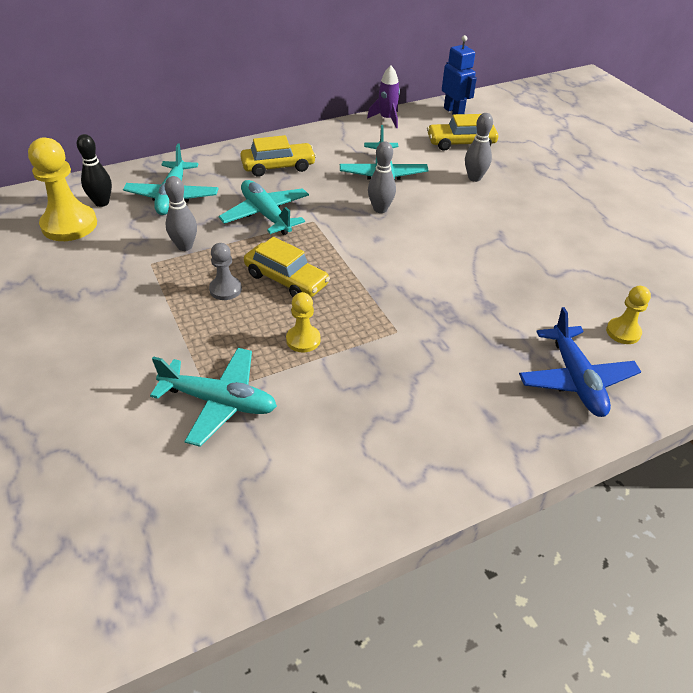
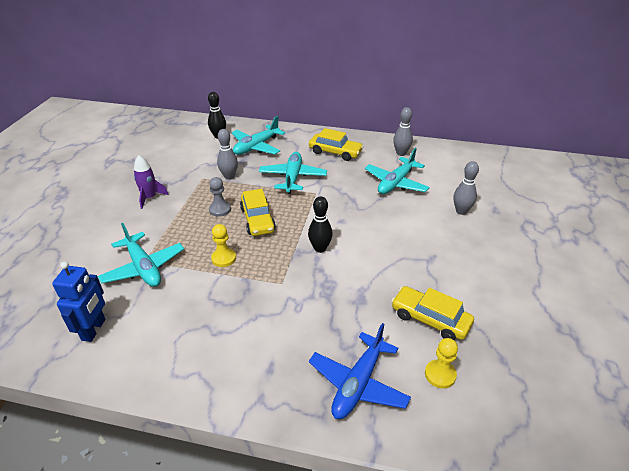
camera: 40 degrees right, 5 degrees down
(69, 225) = (190, 142): yellow pawn -> none
(380, 209) = (366, 204): grey bowling pin -> grey bowling pin (401, 153)
(387, 119) = (445, 148): purple rocket -> purple rocket (150, 198)
(391, 277) = (320, 248): none -> black bowling pin
(454, 112) = (504, 160): blue robot -> blue robot (94, 330)
(461, 143) = (481, 184): yellow car -> yellow car (430, 319)

